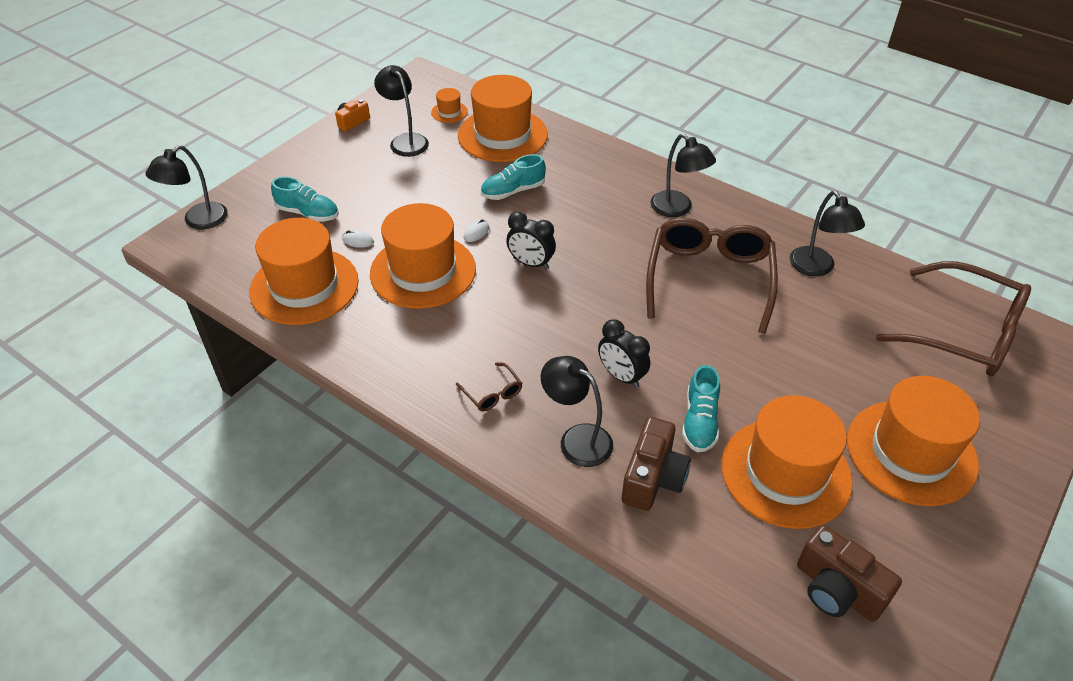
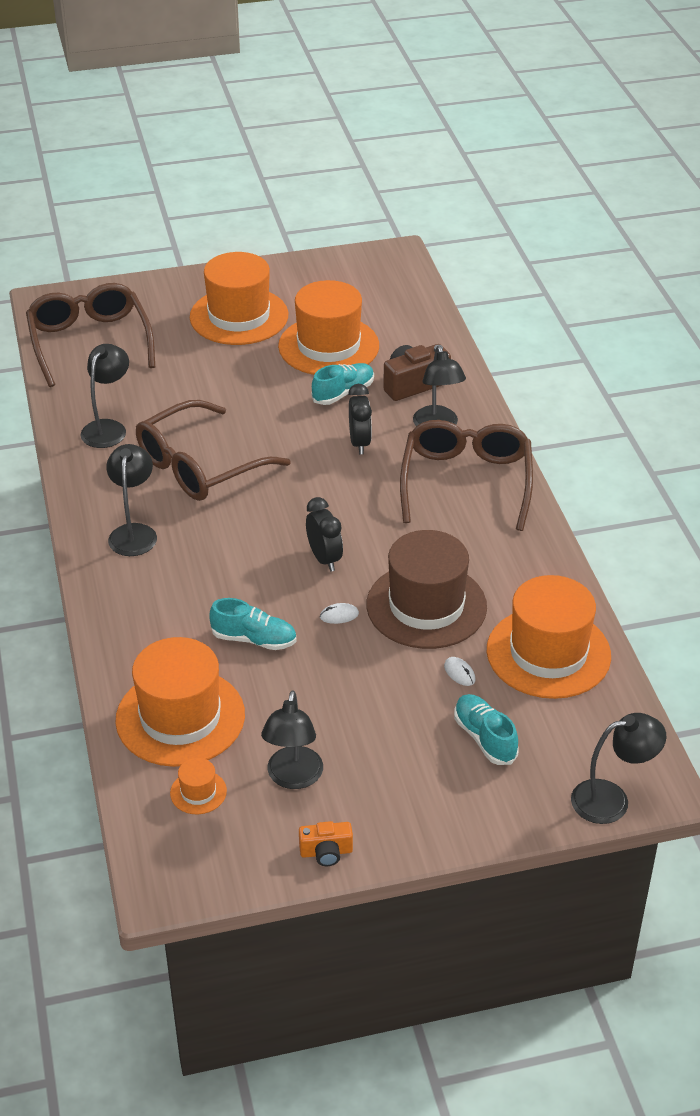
camera: 140 degrees left, 5 degrees down
(423, 271) = (426, 606): orange hat -> brown hat
(492, 393) = (466, 482): brown glasses -> brown glasses, size x2.50
(837, 590) = (377, 297): brown camera -> none

